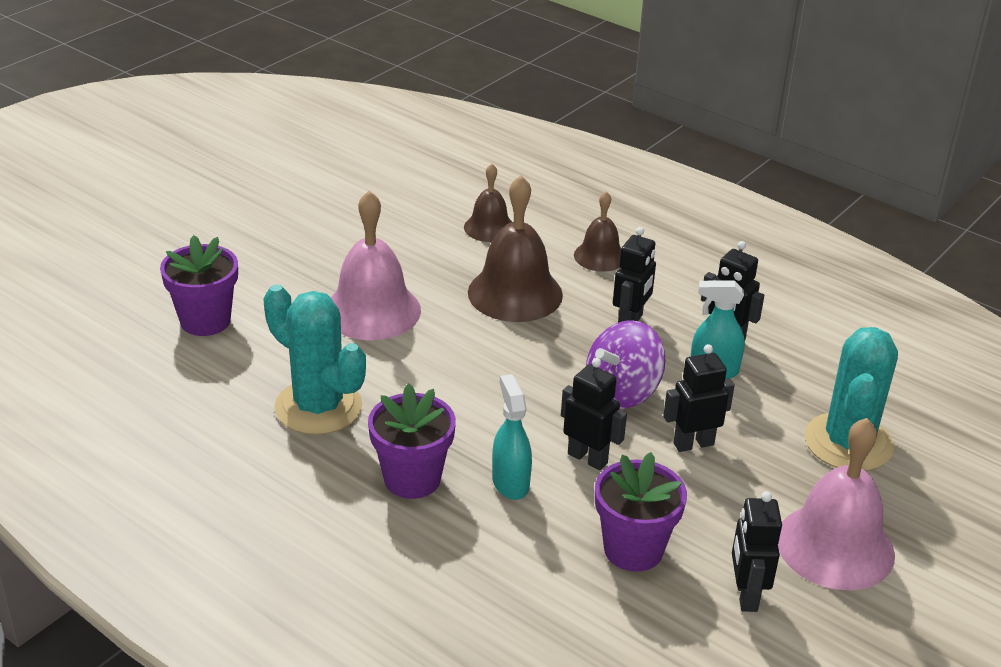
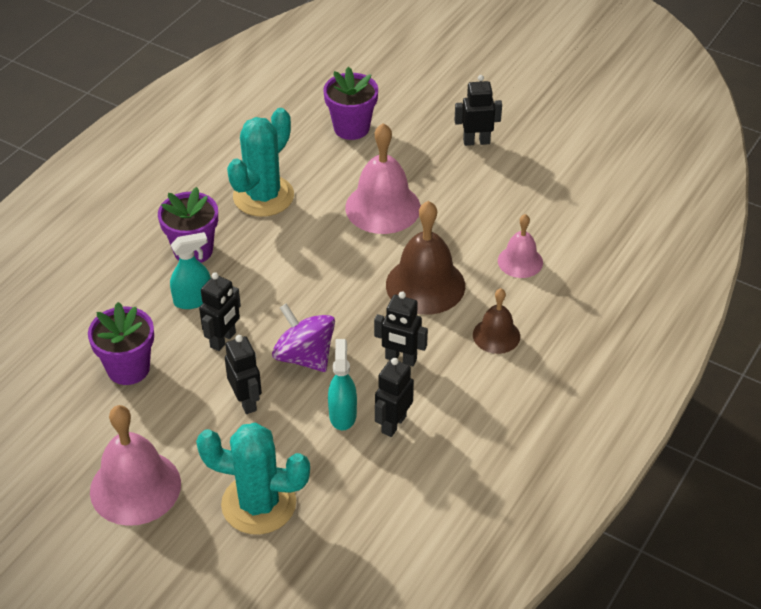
camera: 85 degrees right, 10 degrees up
(489, 227) = (520, 261): brown bell -> pink bell
(746, 595) = (84, 431): black robot -> black robot (476, 141)

